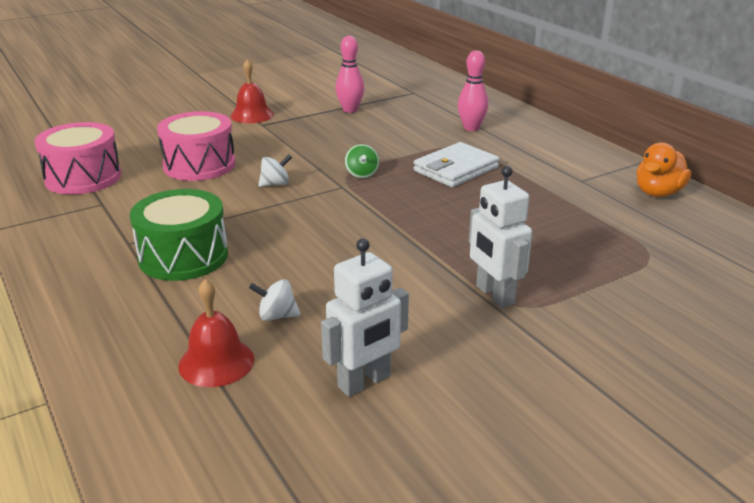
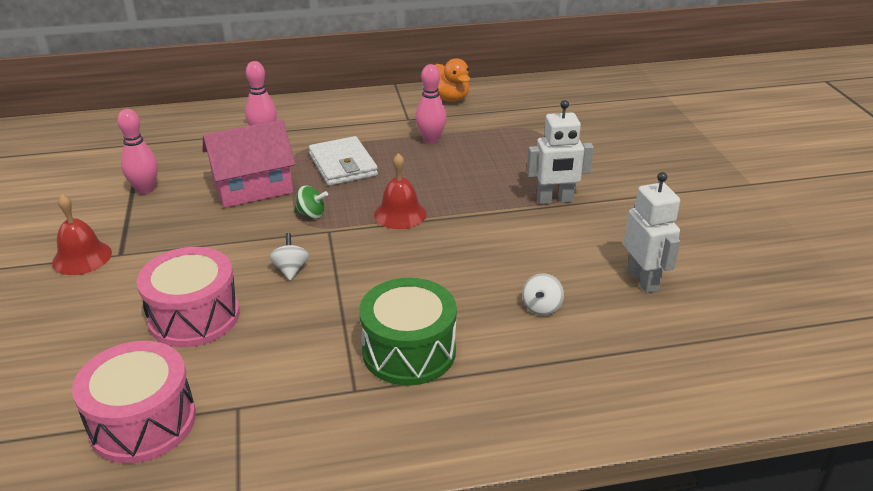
camera: 70 degrees left, 5 degrees up
(216, 362) = (597, 350): red bell -> red bell (400, 214)
(384, 143) = (253, 188): none -> pink house
(550, 200) = (431, 140): none -> pink bowling pin

